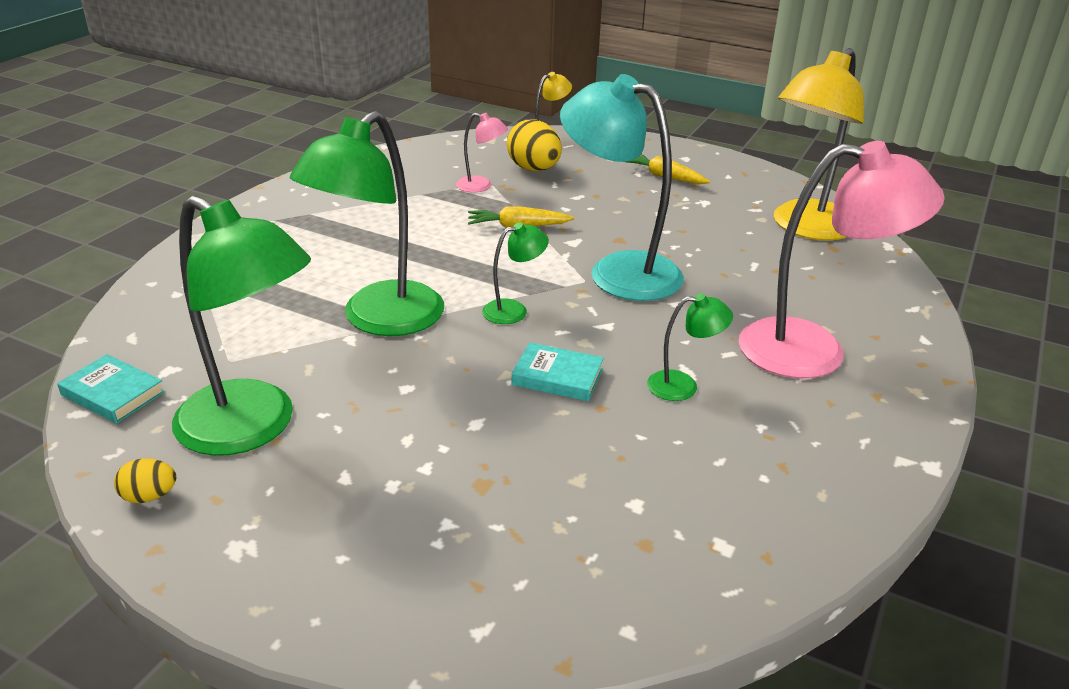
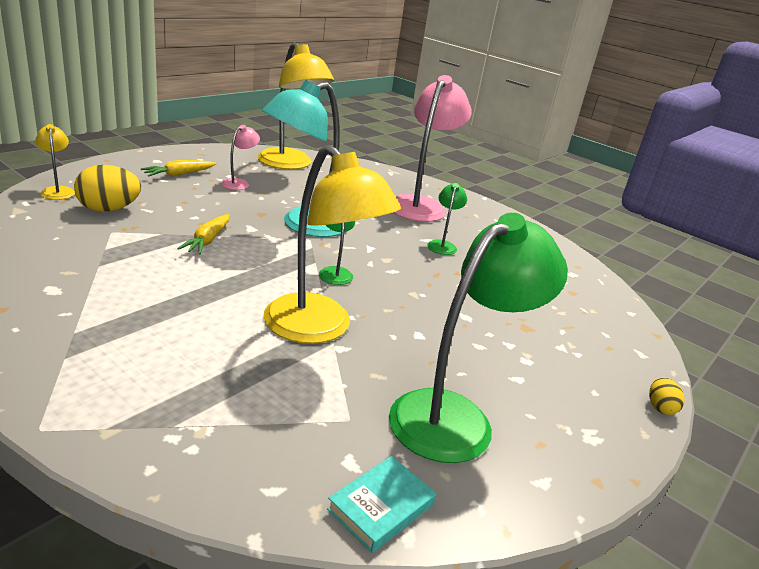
camera: 80 degrees left, 5 degrees down
(149, 496) = (538, 483): yellow egg -> yellow egg (660, 407)
(380, 320) = (319, 329): green lamp -> yellow lamp
(481, 186) = (116, 237): pink lamp -> pink lamp (239, 183)
(557, 377) = (422, 277): turquoise book -> none

